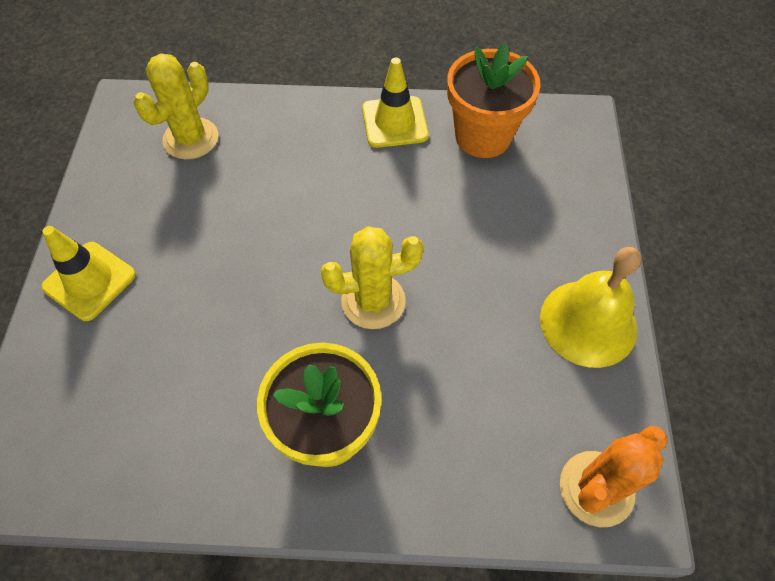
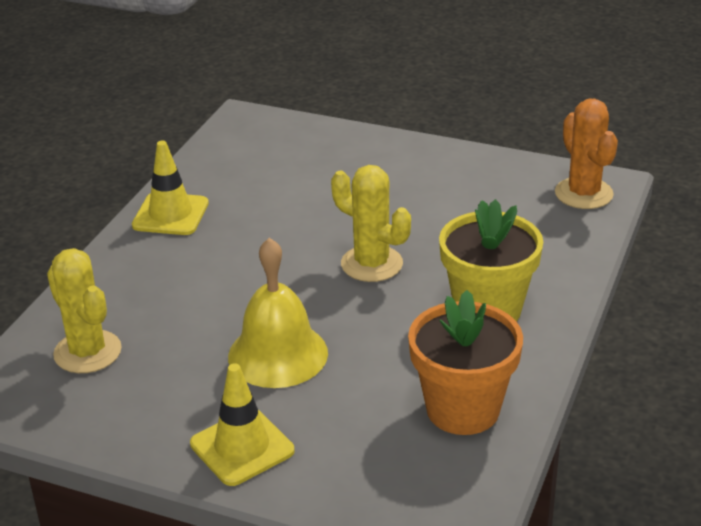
camera: 70 degrees left, 25 degrees down
(373, 301) = (371, 264): yellow cactus -> yellow cactus turned 60 degrees counterclockwise
(483, 136) = (226, 170): orange flower pot -> orange flower pot (462, 409)
(588, 323) = (449, 164): yellow bell -> yellow bell (278, 354)

